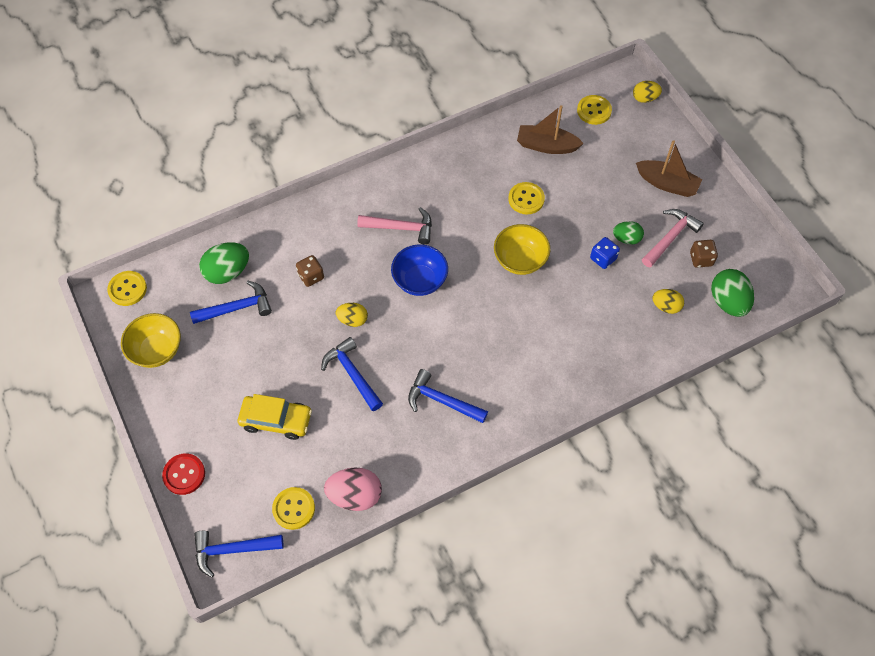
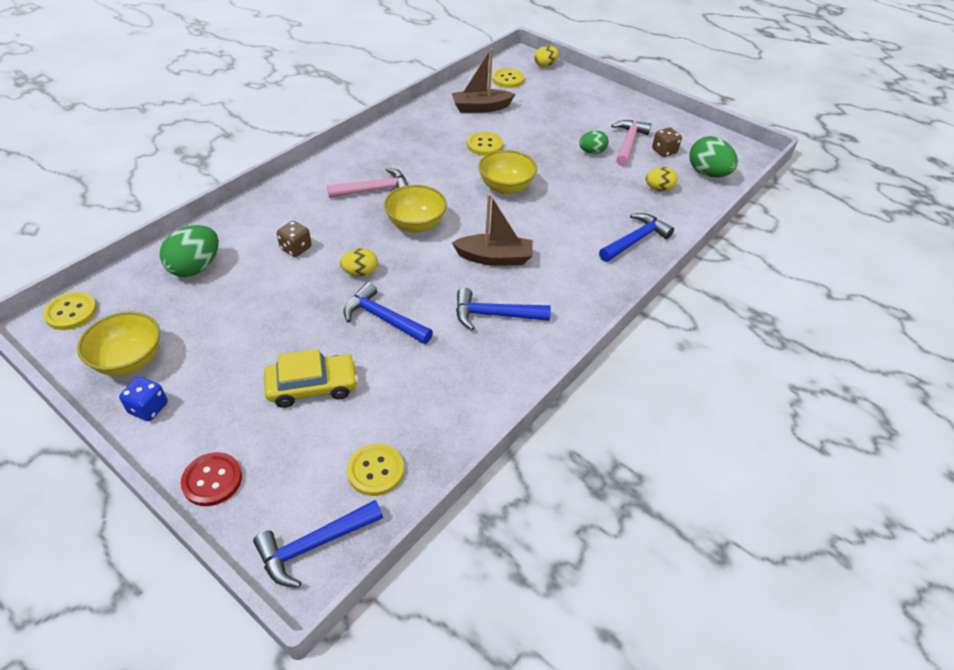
camera: 25 degrees left, 15 degrees down
(236, 308) = (219, 296): blue hammer -> blue hammer (635, 240)
(355, 495) = (445, 432): pink egg -> none
(420, 280) = (416, 224): blue bowl -> yellow bowl
(603, 258) = (580, 169): blue dice -> blue dice (148, 408)
(667, 184) = (600, 111): brown boat -> brown boat (494, 258)

